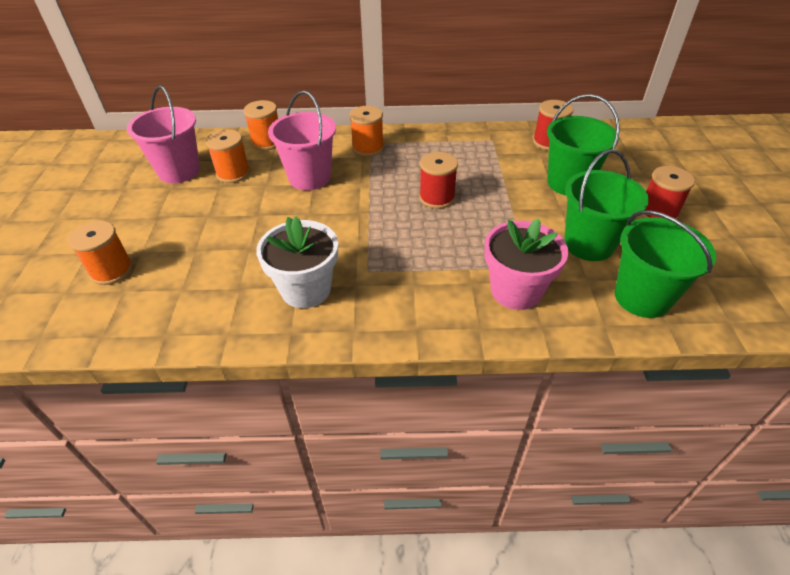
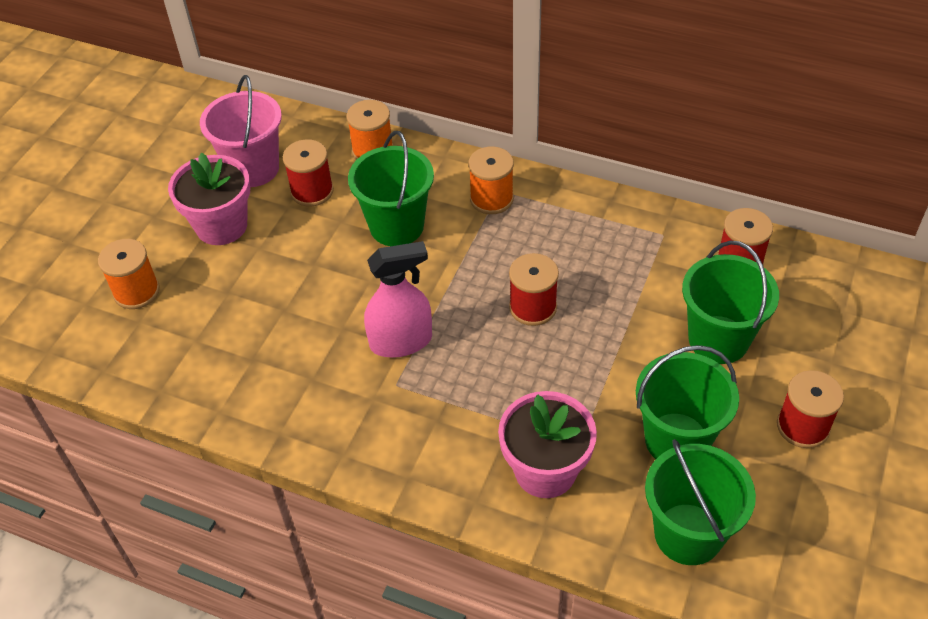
camera: 25 degrees right, 5 degrees up
(169, 210) = (221, 226): none -> pink flower pot
(233, 173) = (312, 191): orange spool -> red spool
(306, 289) = (319, 385): white flower pot -> none
(309, 178) = (396, 226): pink bucket -> green bucket
(355, 243) = (401, 341): none -> pink spray bottle

